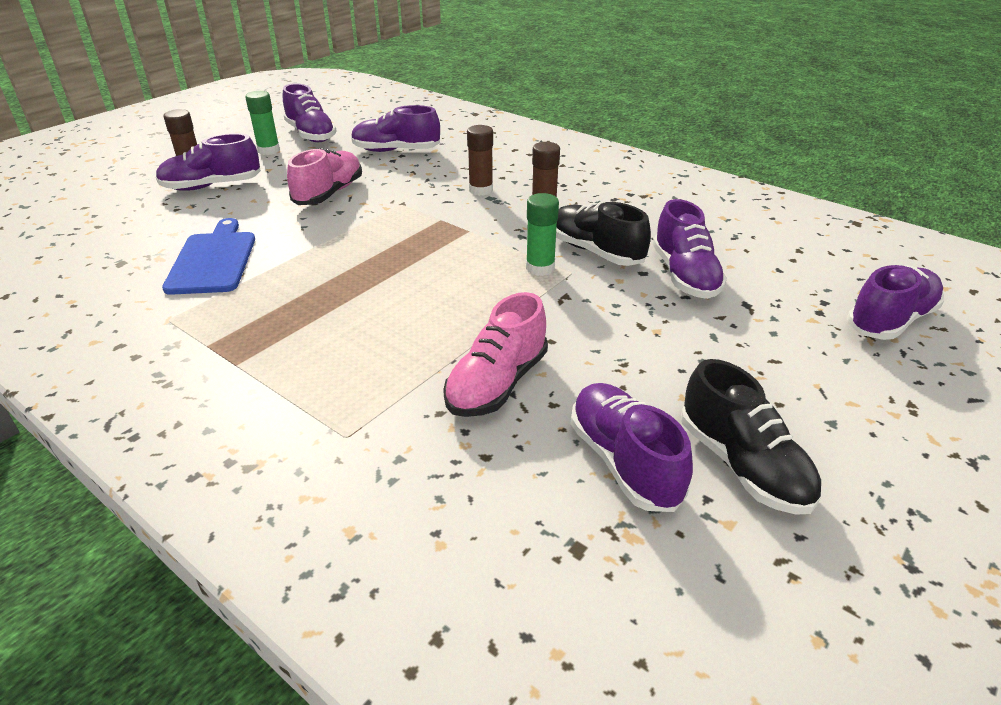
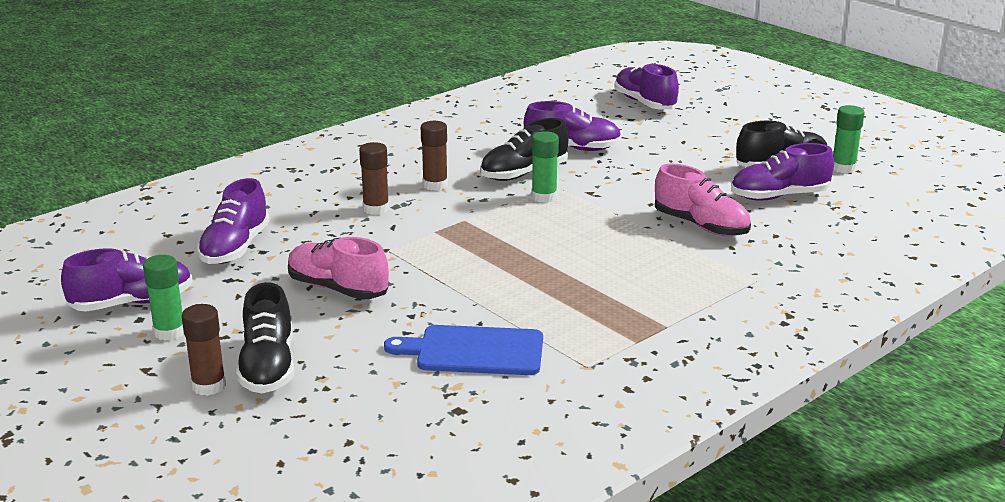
camera: 80 degrees left, 10 degrees down
(212, 186) = (268, 367): purple shoe -> black shoe
(789, 552) = (843, 168): none -> green glue stick

